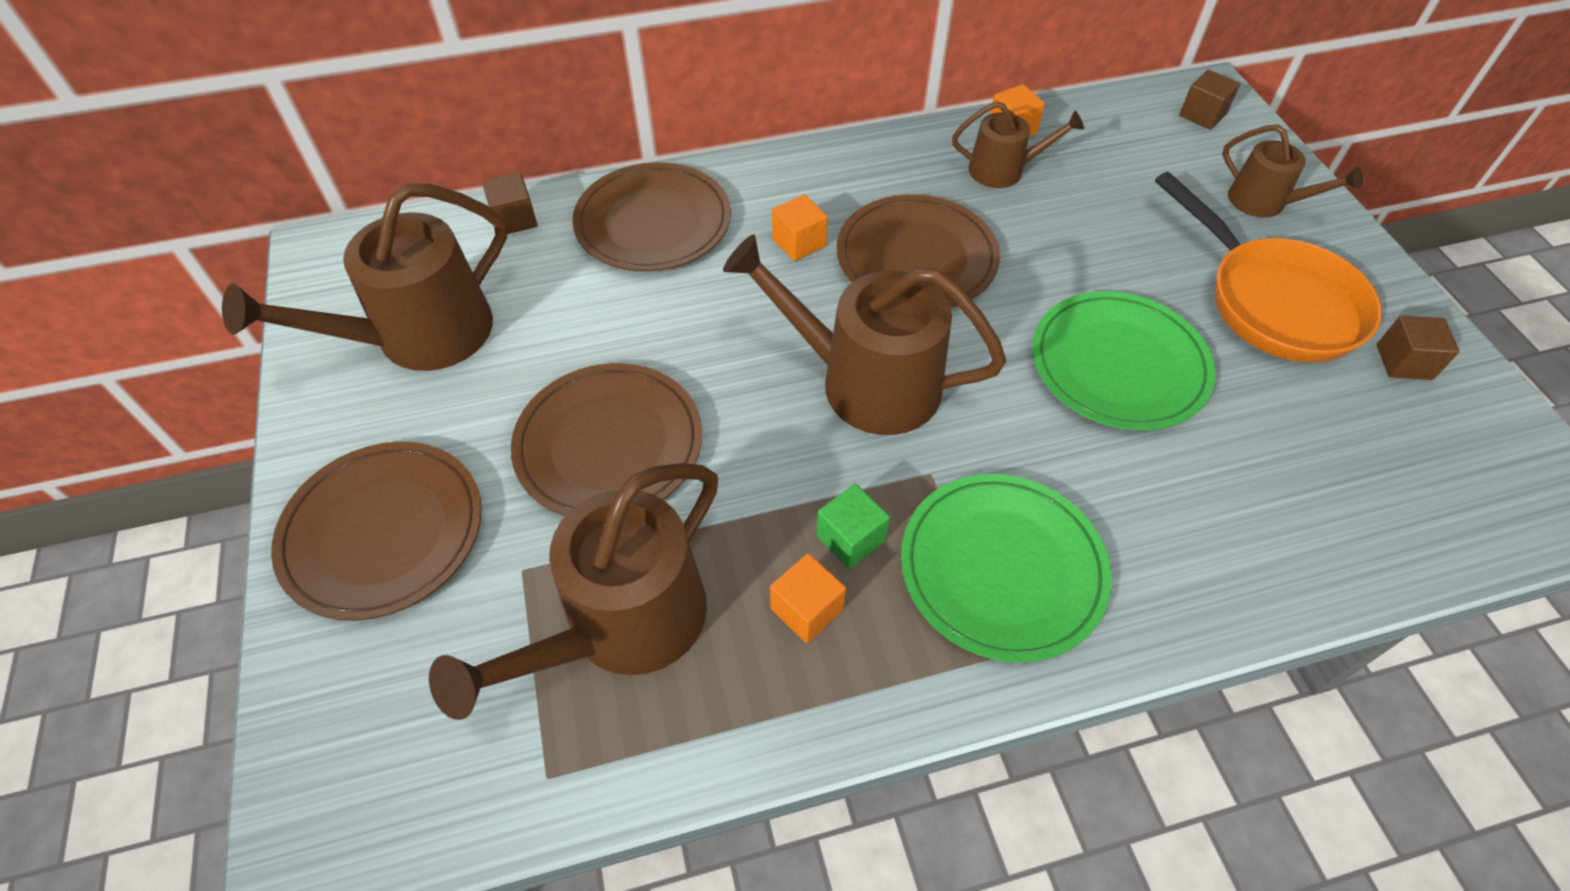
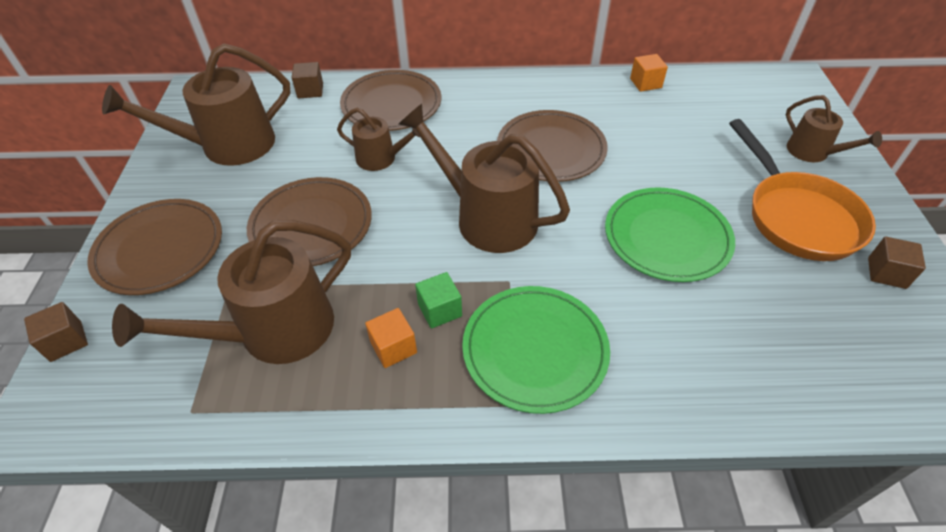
camera: 15 degrees right, 5 degrees down
(799, 242) = (478, 129): orange cube -> none
(1003, 170) = (630, 106): brown watering can -> brown watering can (381, 158)
(1202, 115) = (785, 92): brown cube -> brown cube (66, 341)

